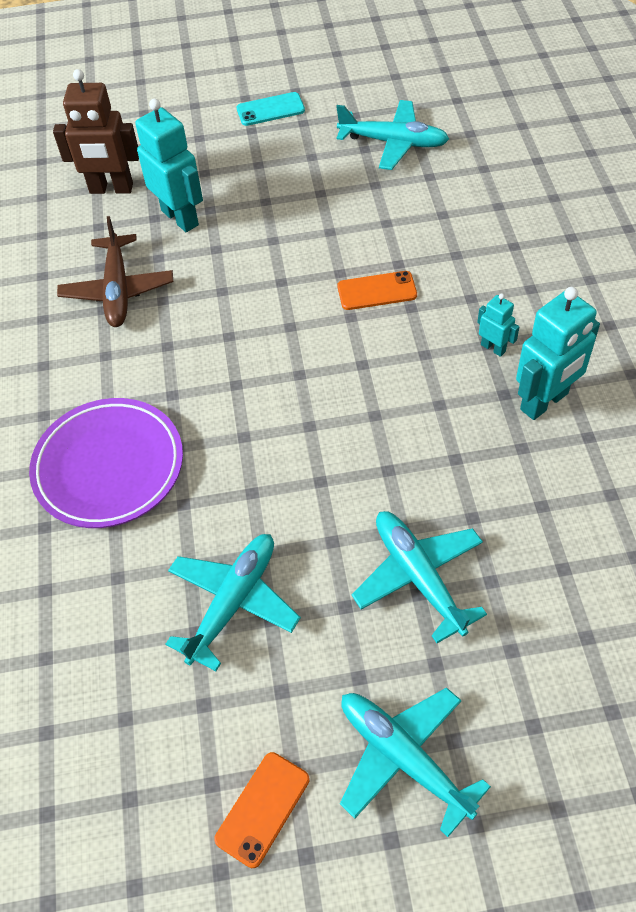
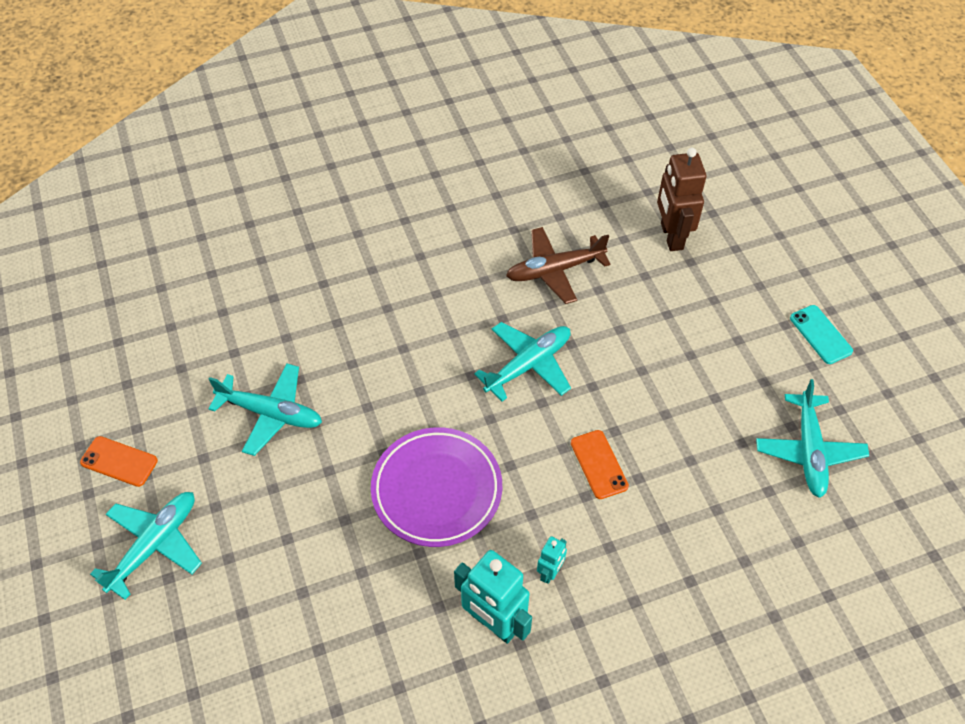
camera: 75 degrees right, 0 degrees up
(109, 467) = (378, 309): purple plate -> purple plate (437, 490)
(180, 217) = (650, 294): turquoise robot -> none
(418, 577) = (302, 537): turquoise plane -> turquoise plane (528, 365)

